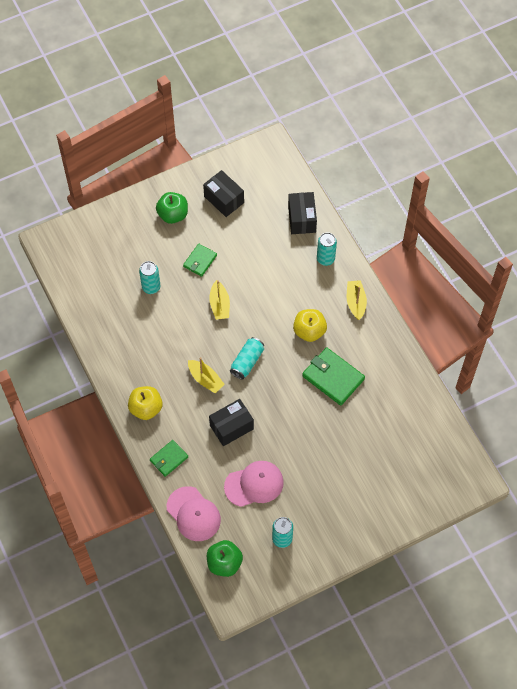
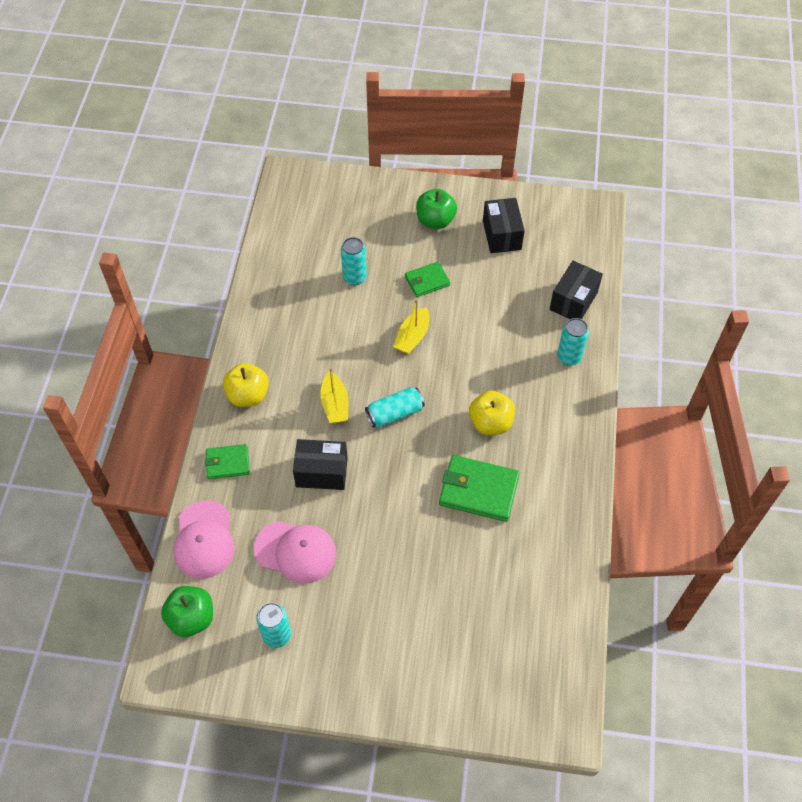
camera: 35 degrees right, 5 degrees down
(333, 377) = (479, 490): green wallet -> green wallet turned 60 degrees counterclockwise
(356, 302) = (569, 423): yellow boat -> none

